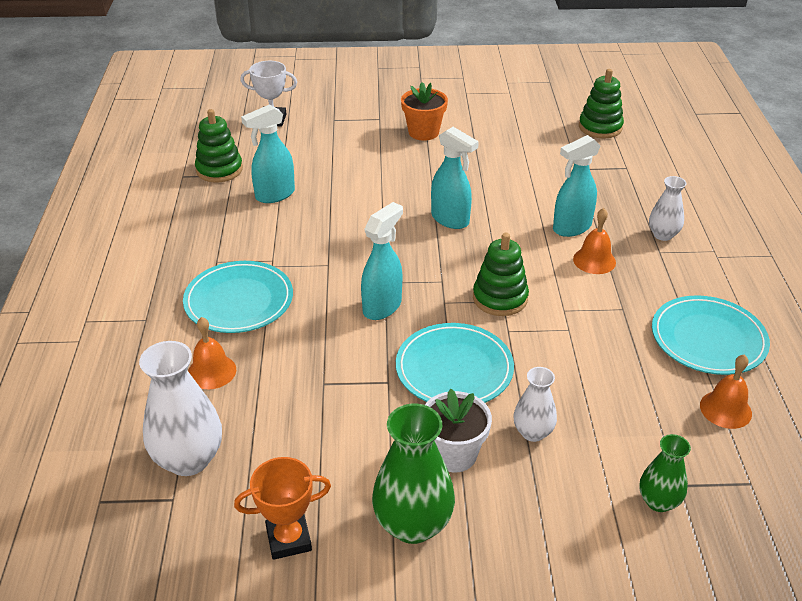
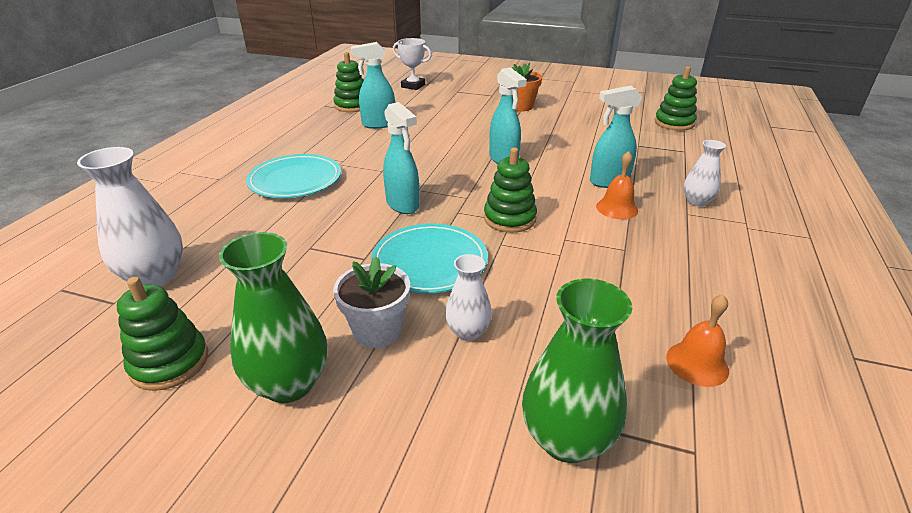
camera: 20 degrees right, 5 degrees down
(211, 371) = (232, 220): orange bell -> none
(288, 539) = (170, 362): orange trophy -> green stacking toy
(382, 307) = (403, 205): turquoise spray bottle -> turquoise spray bottle turned 90 degrees clockwise
(658, 501) = (566, 439): green vase -> green vase, size x1.72
(708, 339) = (706, 293): turquoise plate -> none

